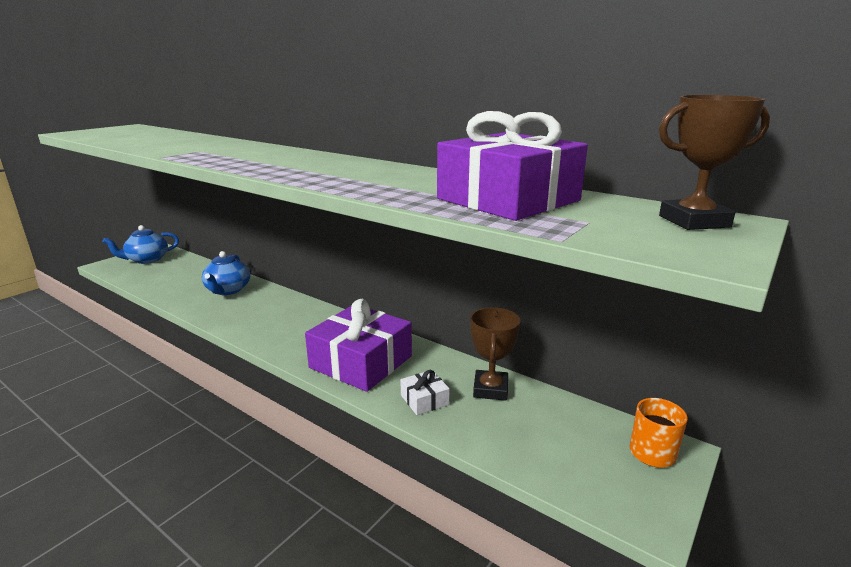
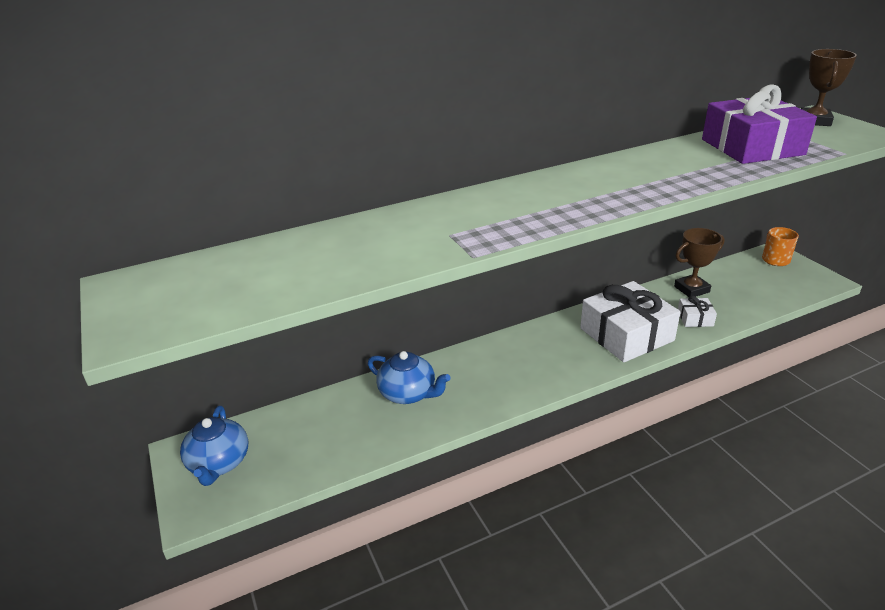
camera: 60 degrees left, 10 degrees up
(361, 362) = (626, 334): purple gift -> white gift
(490, 389) = (691, 289): brown trophy -> brown trophy turned 60 degrees counterclockwise

